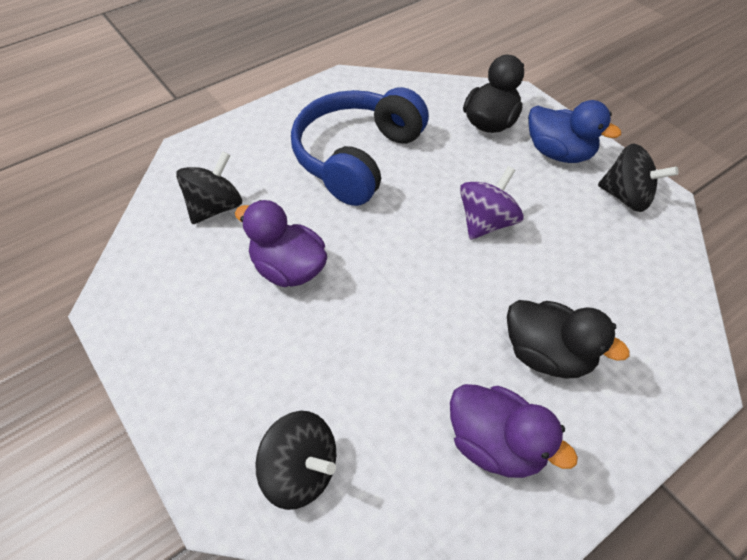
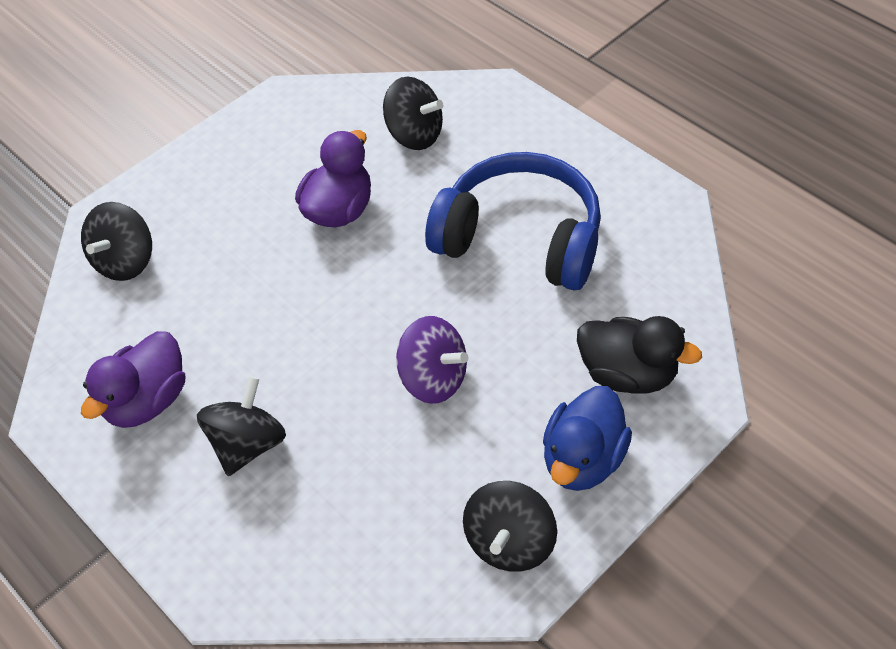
camera: 85 degrees right, 0 degrees up
(547, 355) = (248, 444): black duck -> black spinning top

